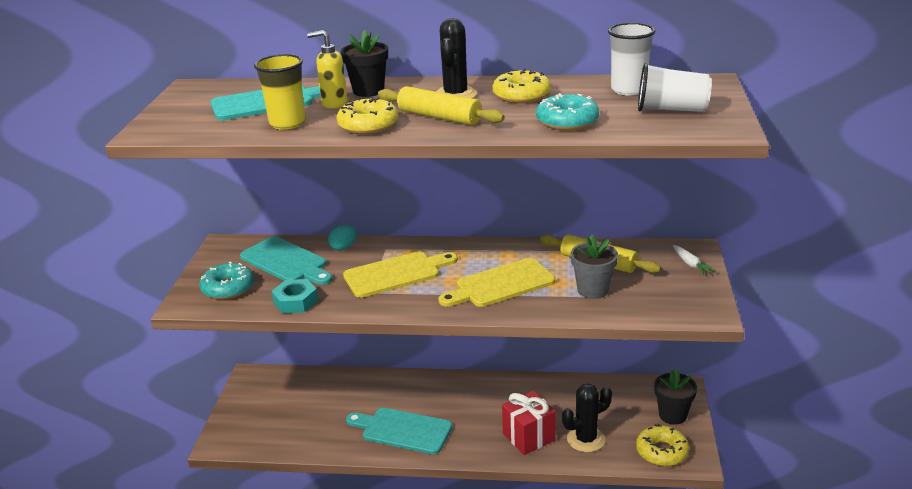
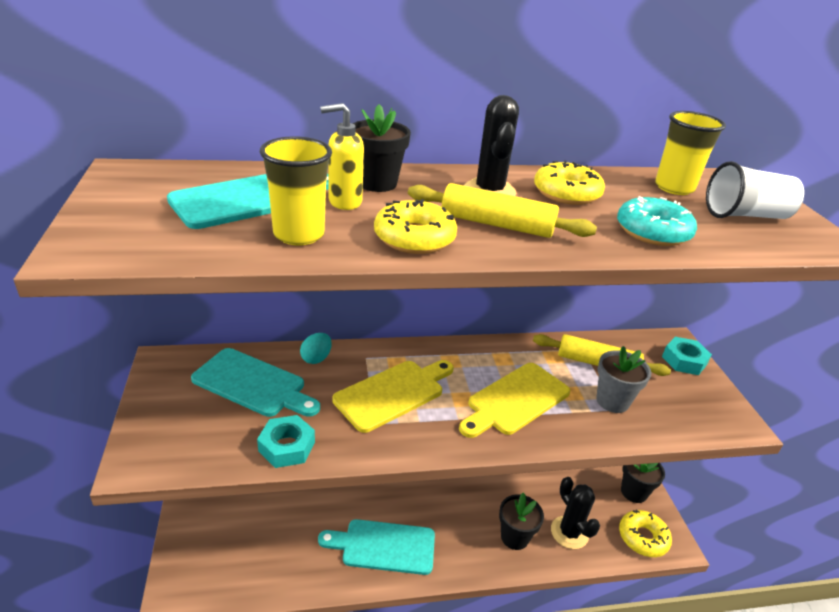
camera: 20 degrees left, 5 degrees up
(228, 288) = (189, 431): turquoise donut -> none
(529, 437) = (514, 537): red gift -> black flower pot
(586, 439) = (569, 532): black cactus -> black cactus turned 75 degrees counterclockwise
(628, 90) = (674, 188): white cup -> yellow cup
(691, 264) = (684, 360): white carrot -> turquoise nut

